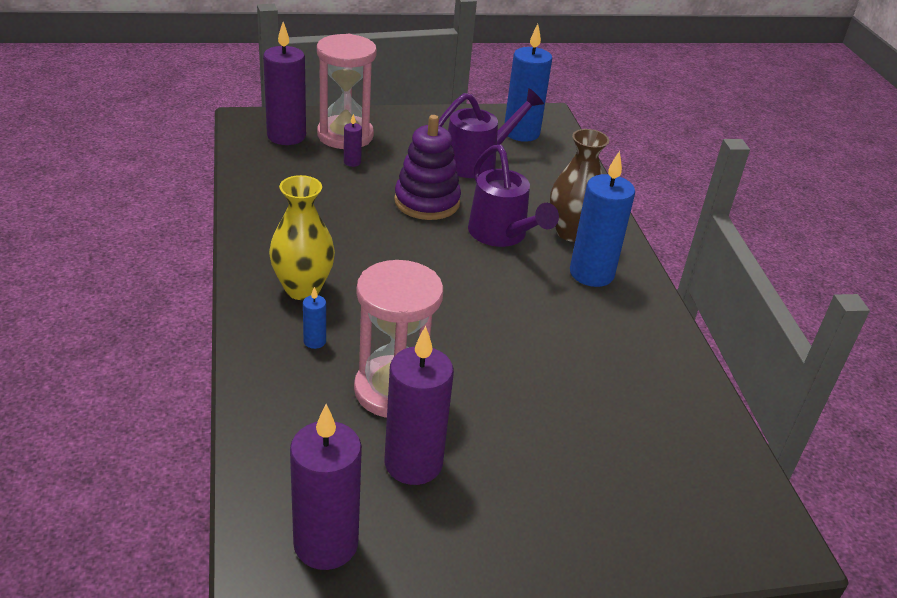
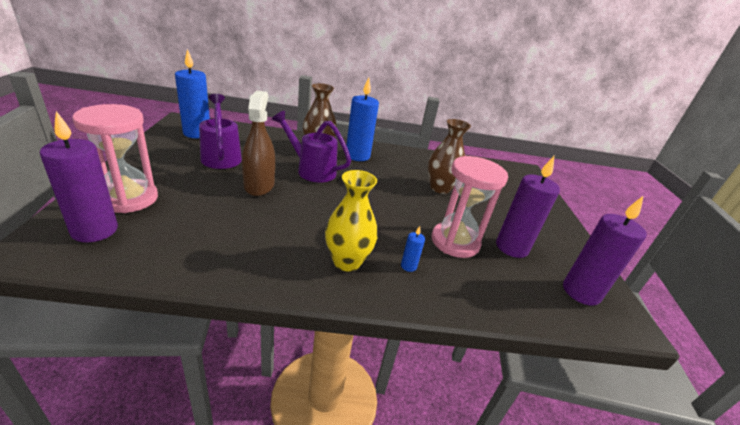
camera: 80 degrees left, 5 degrees down
(352, 162) = (178, 204): purple candle -> none
(427, 202) = (259, 185): purple stacking toy -> brown spray bottle
(502, 235) = (311, 170): purple watering can -> purple watering can turned 135 degrees counterclockwise
(555, 377) = (440, 188): none -> brown vase

